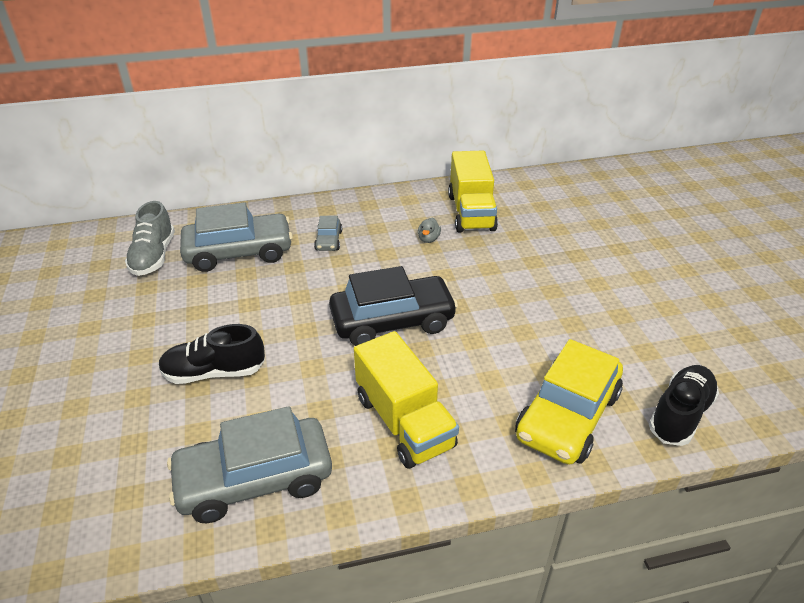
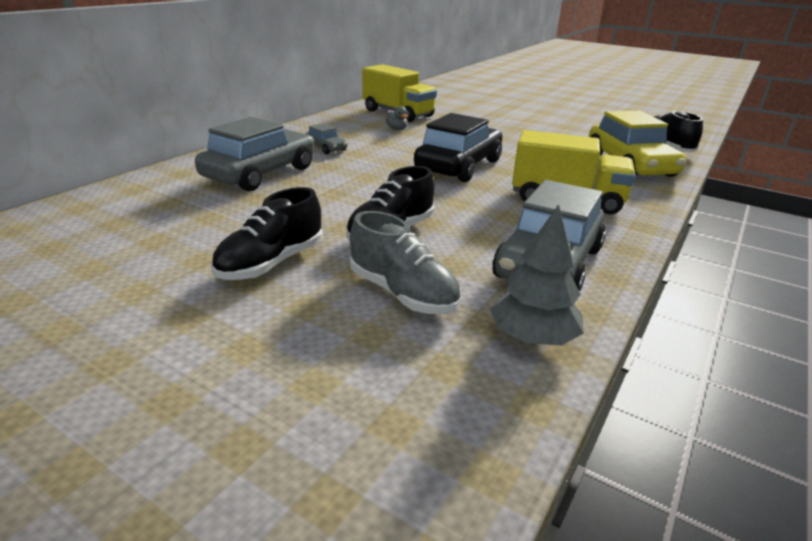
camera: 45 degrees left, 10 degrees down
(113, 356) = (271, 263): none -> black shoe
(128, 531) = (532, 338): none -> grey tree
(153, 256) = (172, 199): grey shoe -> grey shoe (403, 293)

